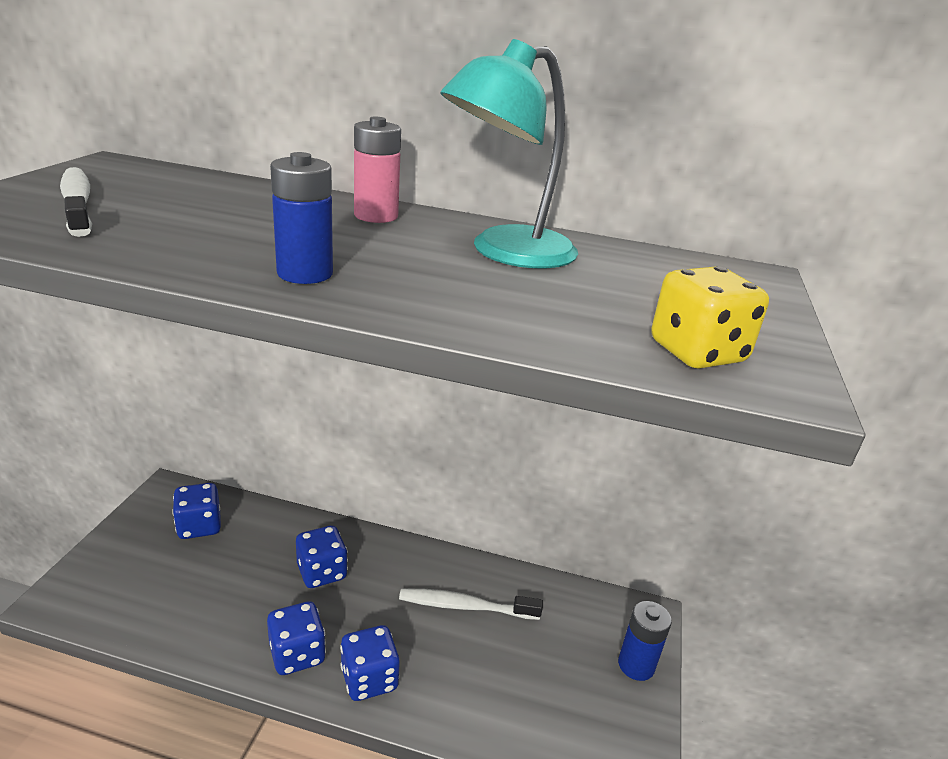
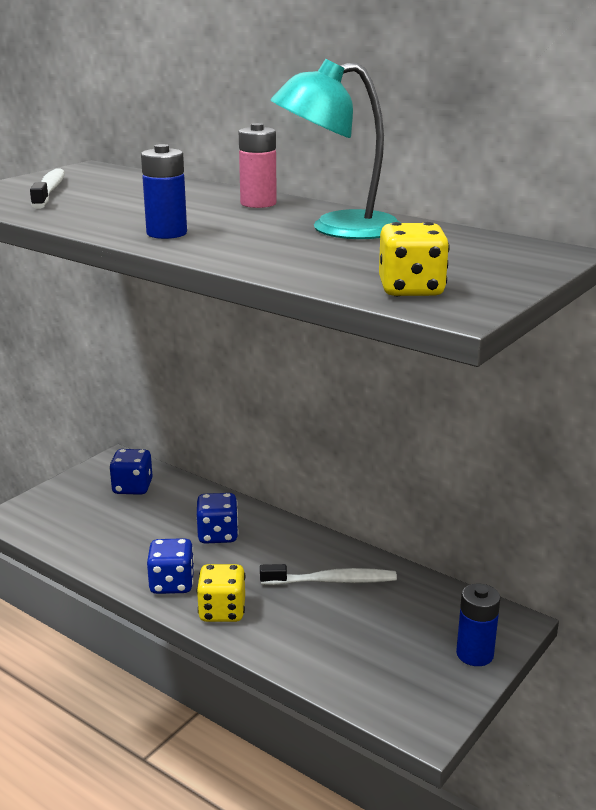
camera: 25 degrees right, 5 degrees down
(369, 679) = (222, 611): blue dice -> yellow dice
(465, 606) = (332, 581): white toothbrush -> white toothbrush turned 150 degrees clockwise

